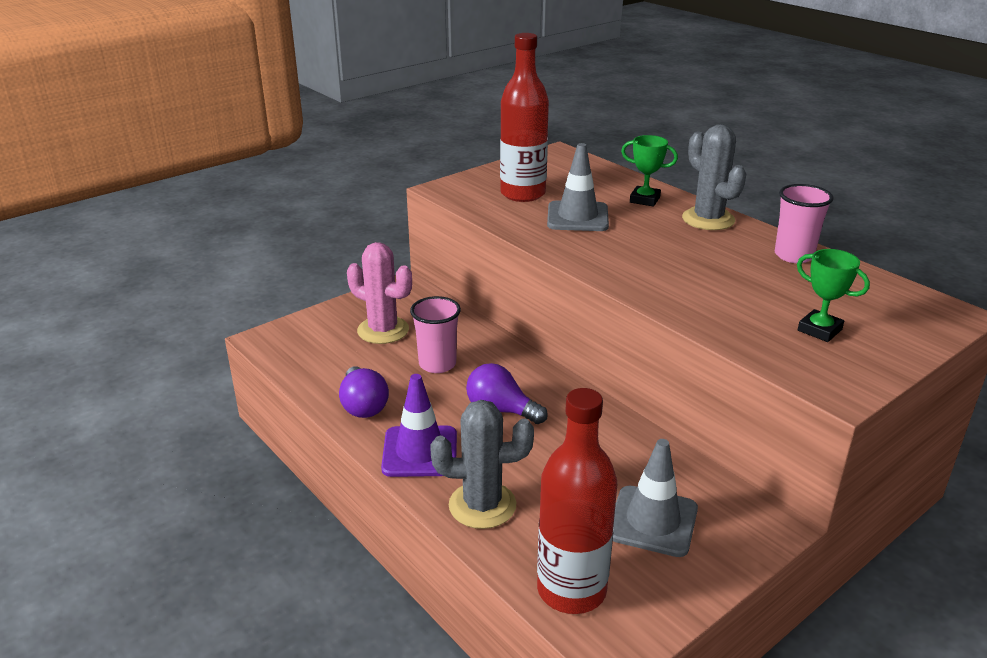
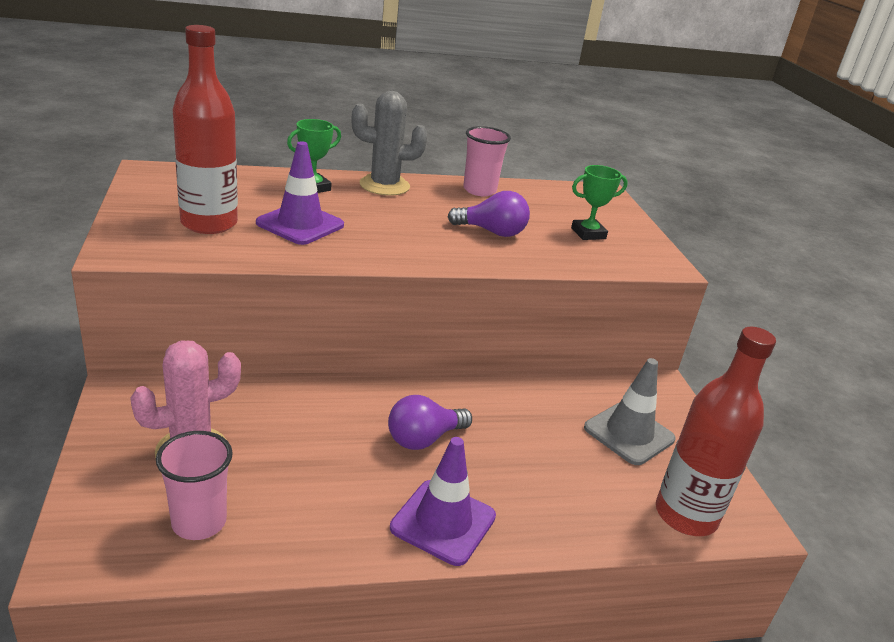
camera: 65 degrees left, 0 degrees up
(363, 406) = (324, 530): purple light bulb -> purple light bulb (492, 232)
(437, 364) = (305, 442): pink cup -> pink cup (199, 522)
(482, 505) = (553, 516): grey cactus -> none
(577, 217) = (300, 224): grey traffic cone -> purple traffic cone

